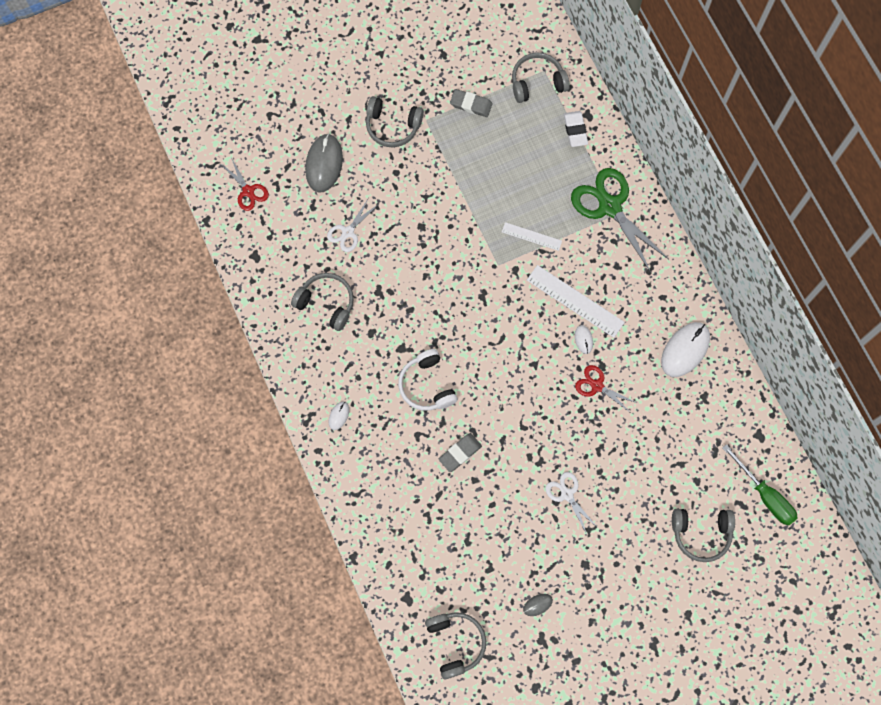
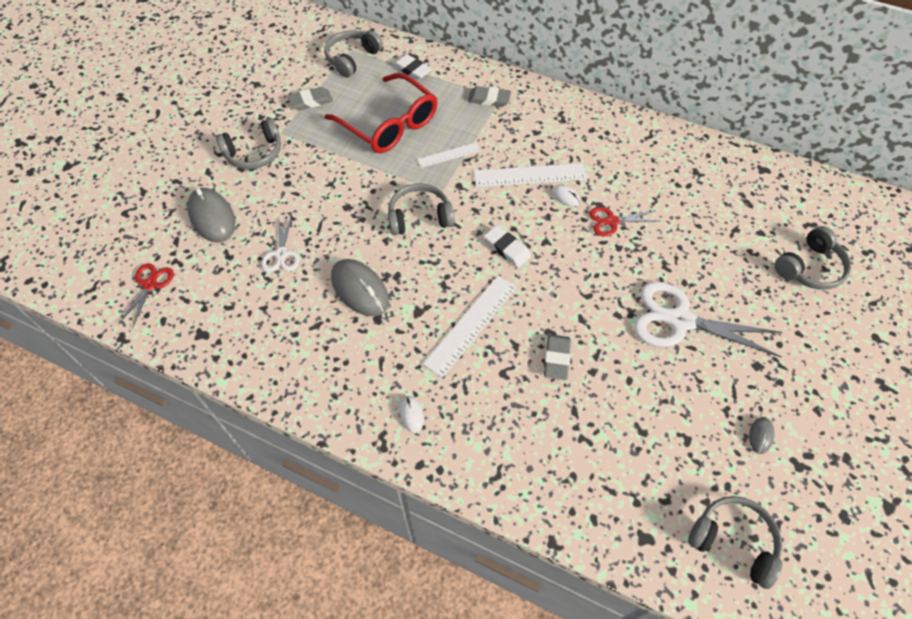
camera: 40 degrees left, 15 degrees down
(248, 191) = (150, 284): red scissors -> red scissors turned 90 degrees counterclockwise
(326, 303) = (311, 325): grey headphones -> grey headphones (419, 217)
(377, 301) = (360, 289): none -> grey mouse
(427, 385) = (471, 324): white headphones -> white ruler
(502, 348) = (507, 248): none -> white eraser
(512, 173) = (389, 124): none -> red glasses
(567, 494) = (680, 320): white scissors -> white scissors, size x1.89
(609, 206) = (489, 99): green scissors -> grey eraser
(685, 350) = (647, 151): white mouse -> none
(764, 495) = (816, 205): green screwdriver -> none

